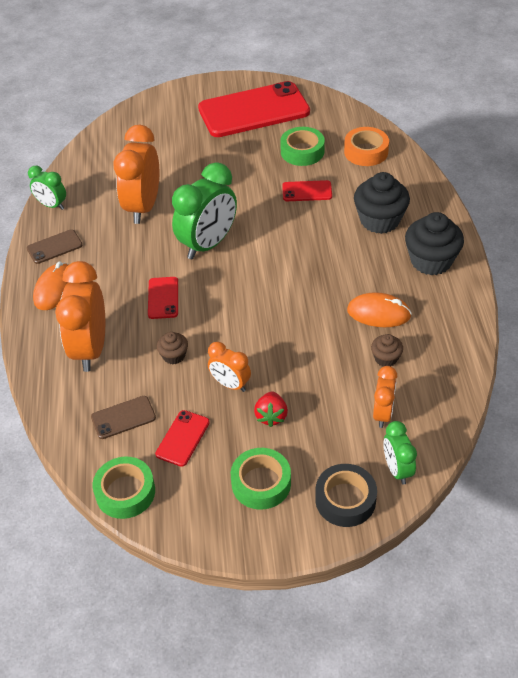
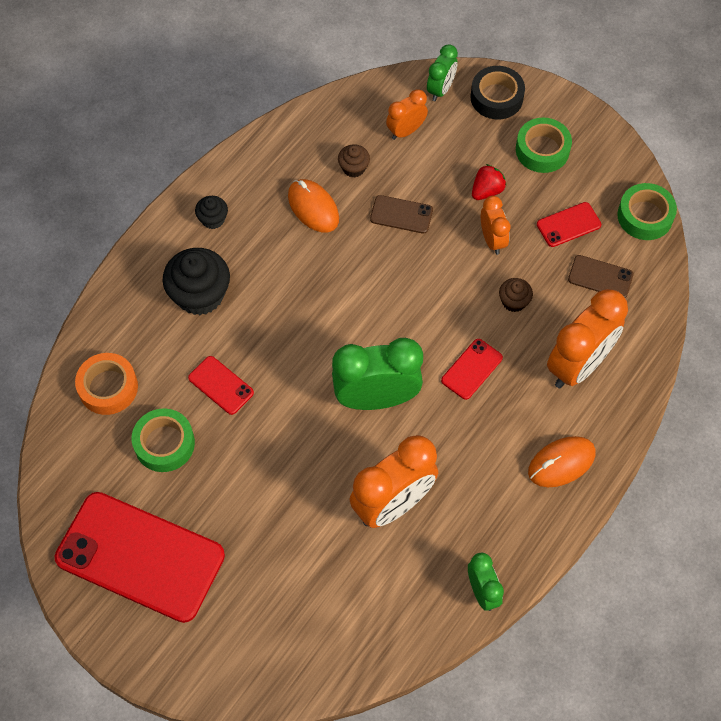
camera: 140 degrees left, 15 degrees up
(54, 247) = (523, 522): brown phone -> brown phone (401, 214)
(431, 261) = (213, 219): black cupcake -> black cupcake, size x0.51

